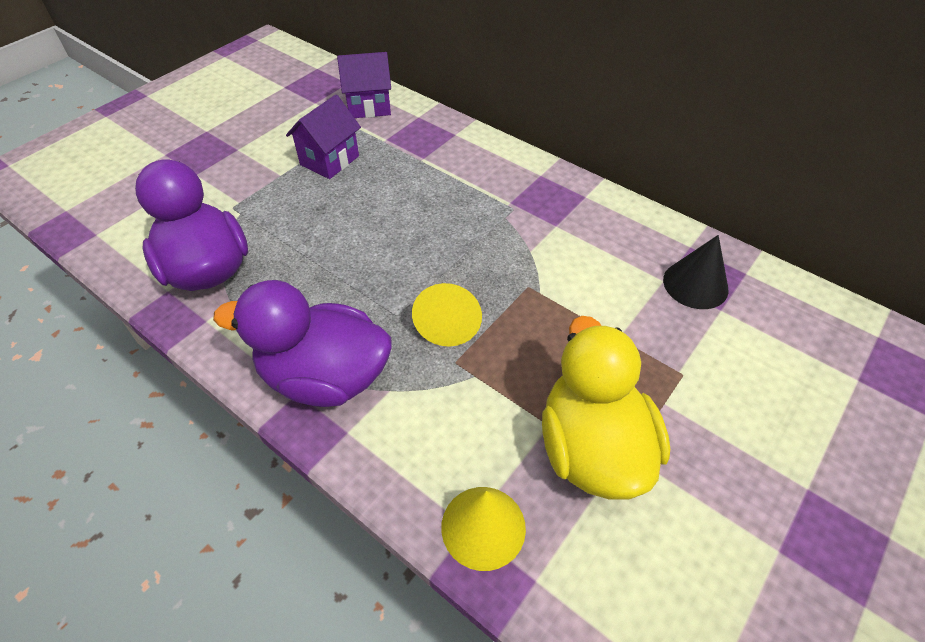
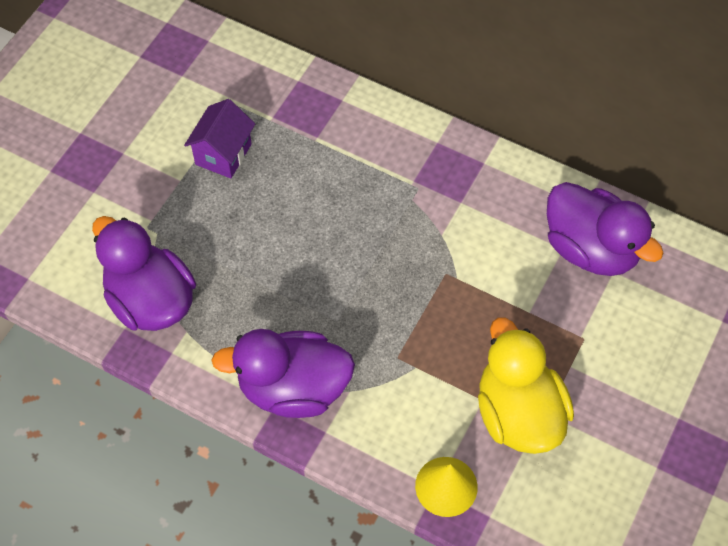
camera: 10 degrees left, 10 degrees up
(369, 106) = (242, 73): purple house -> none
(448, 322) = (384, 320): yellow cone -> none
(695, 284) = (591, 248): black cone -> purple duck

